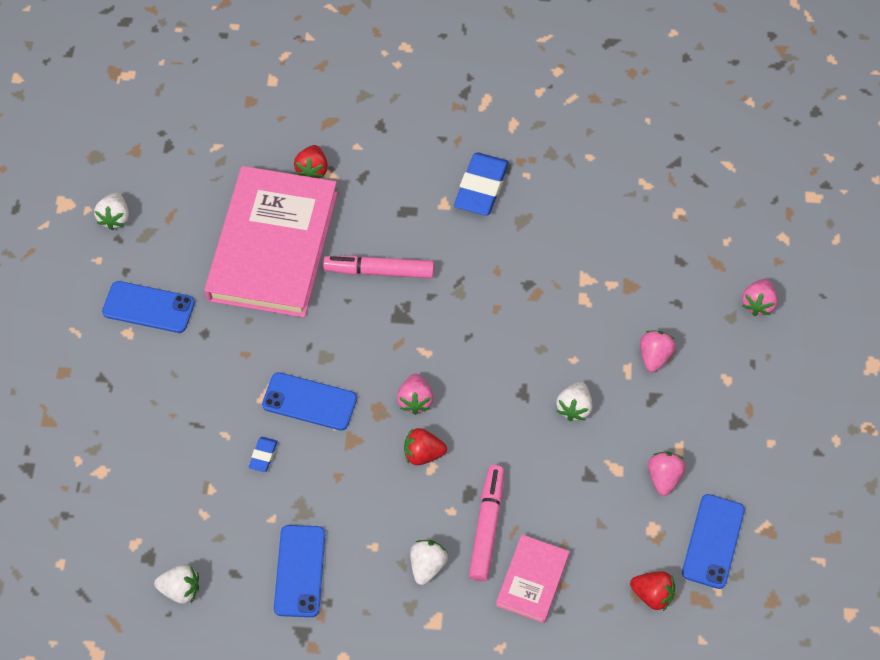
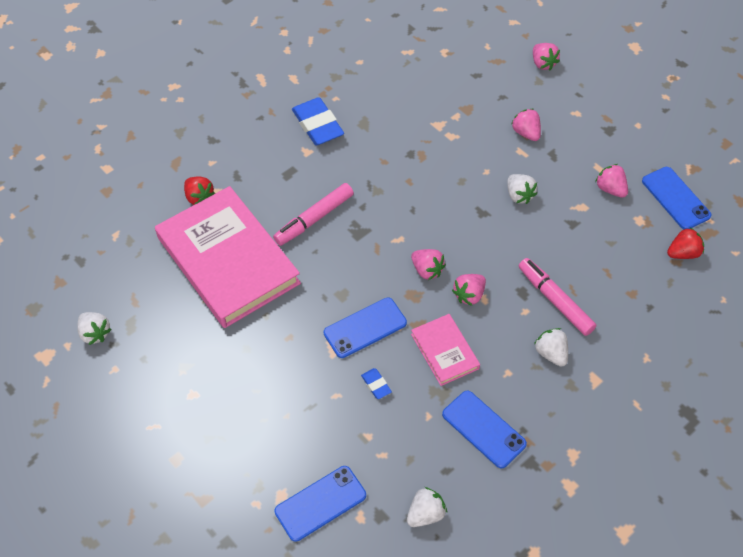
camera: 45 degrees left, 5 degrees down
(148, 307) = (188, 366): blue phone -> blue phone (320, 503)
(423, 454) = (469, 295): red strawberry -> pink strawberry
(532, 580) = (615, 305): pink book -> pink book (445, 351)

